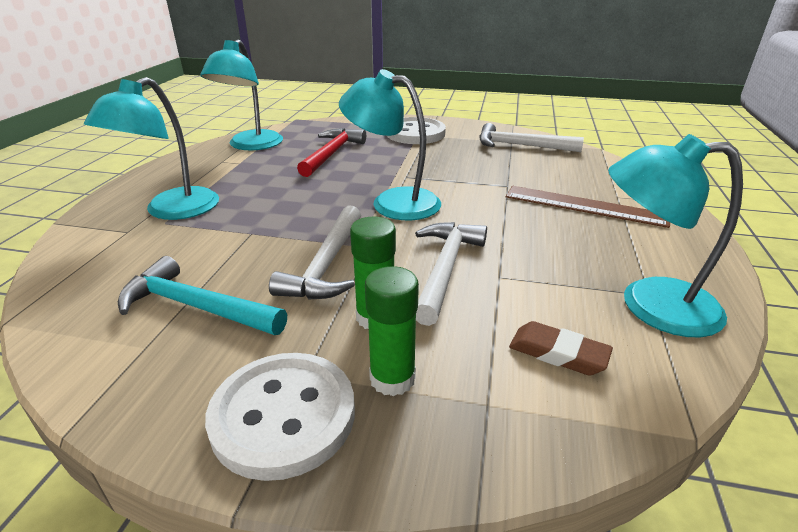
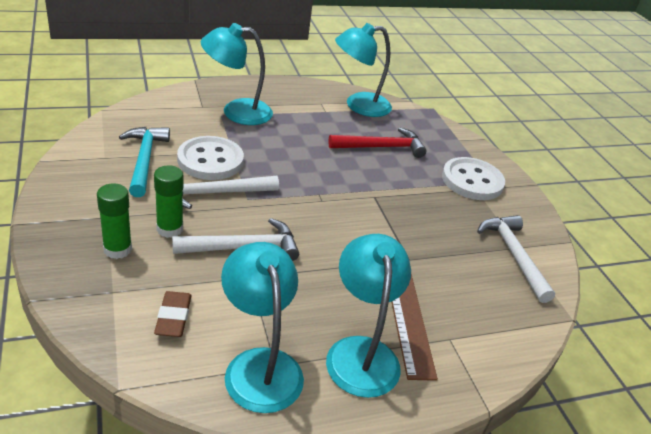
camera: 55 degrees right, 5 degrees up
(283, 416) = (74, 219): white button -> white button (210, 160)
(393, 202) = (323, 200): turquoise lamp -> turquoise lamp (361, 352)

